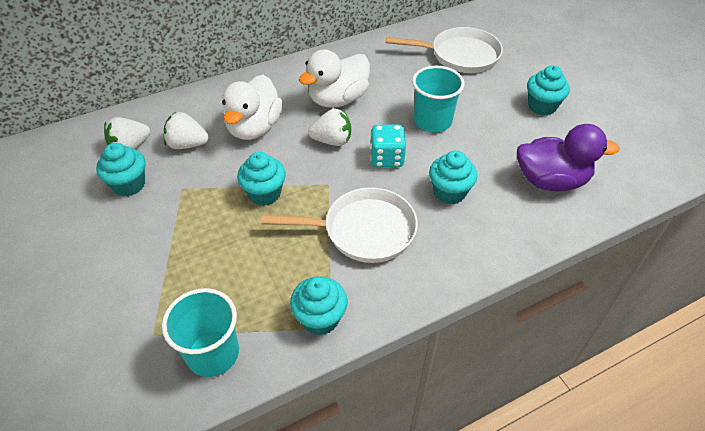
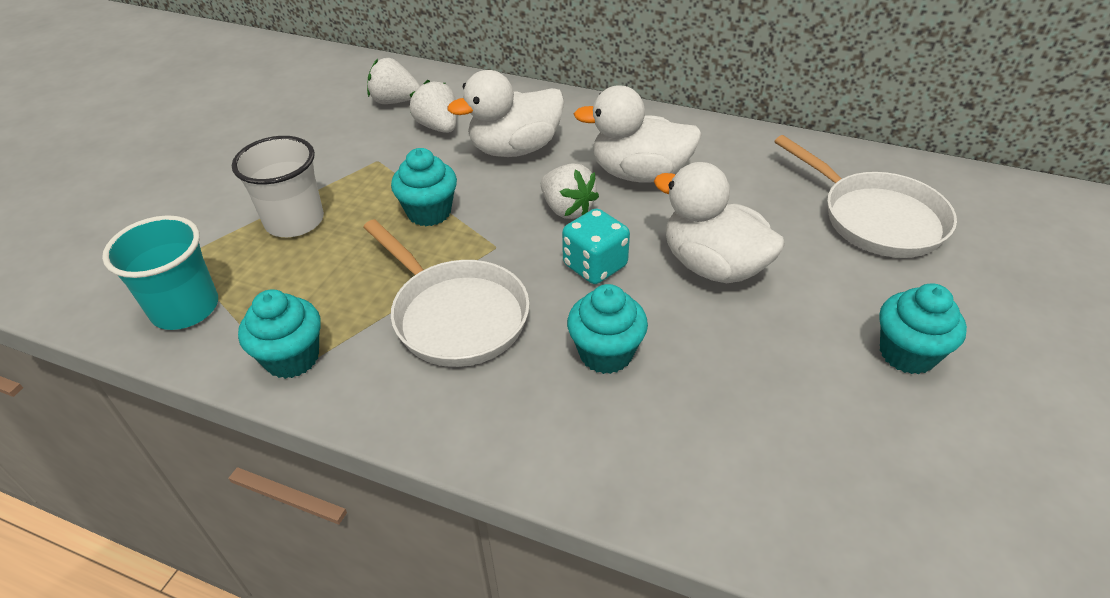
camera: 50 degrees right, 5 degrees down
(129, 184) = (348, 130): turquoise cupcake -> none
(192, 258) = (294, 221): none -> white cup
(432, 121) = (713, 266): turquoise cup -> white duck
(551, 181) = (763, 449): purple duck -> none

